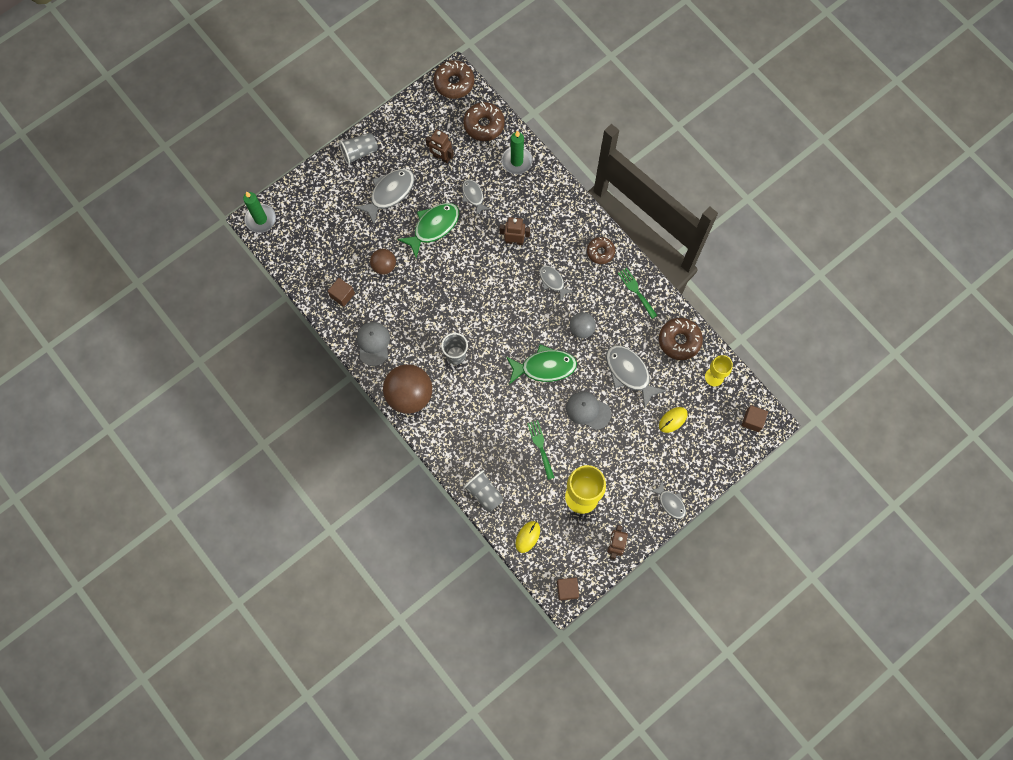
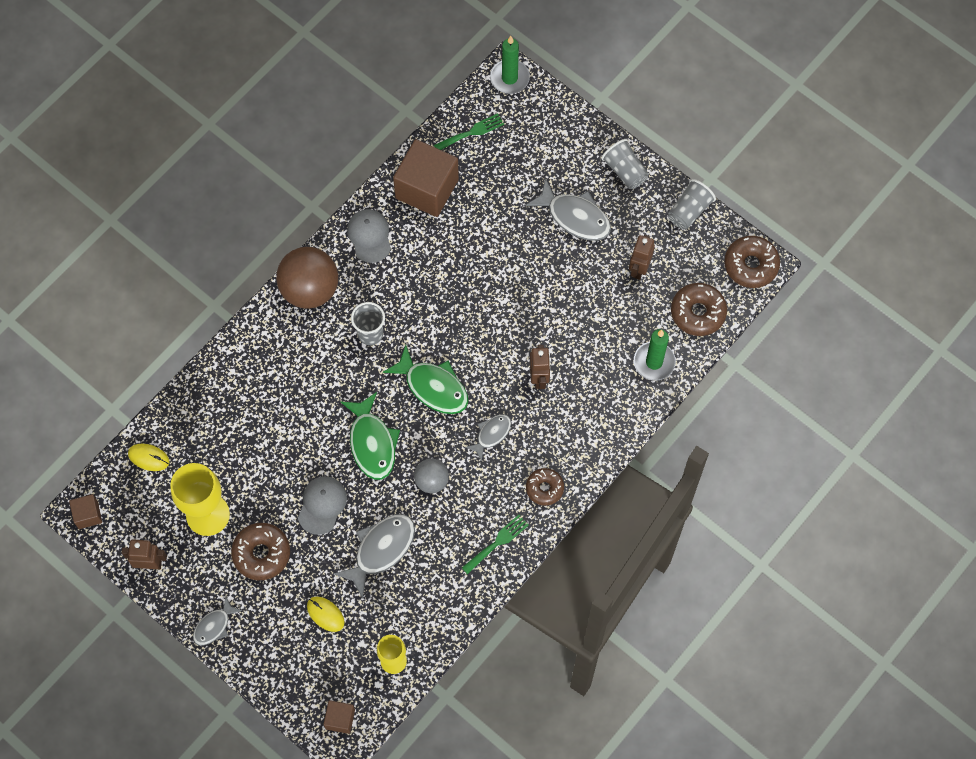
camera: 80 degrees right, 5 degrees down
(342, 295) = (427, 189): brown cube -> brown cube, size x2.11
(373, 344) = (369, 236): grey cap -> grey cap turned 90 degrees counterclockwise
(384, 266) = (474, 229): brown ball -> none
(433, 227) = (539, 277): green fish -> green fish (433, 386)
(473, 196) = (592, 317): grey fish -> none
(484, 493) = (197, 398): grey cup -> grey cup (689, 211)
(540, 447) = (266, 455): green fork -> green fork (472, 132)
(679, 341) = (437, 608): brown donut -> brown donut (261, 554)

